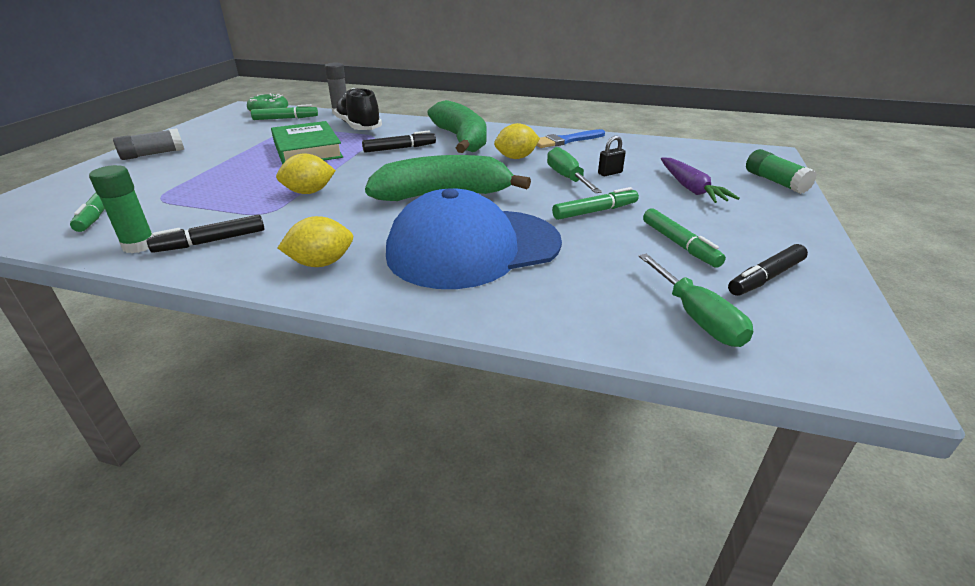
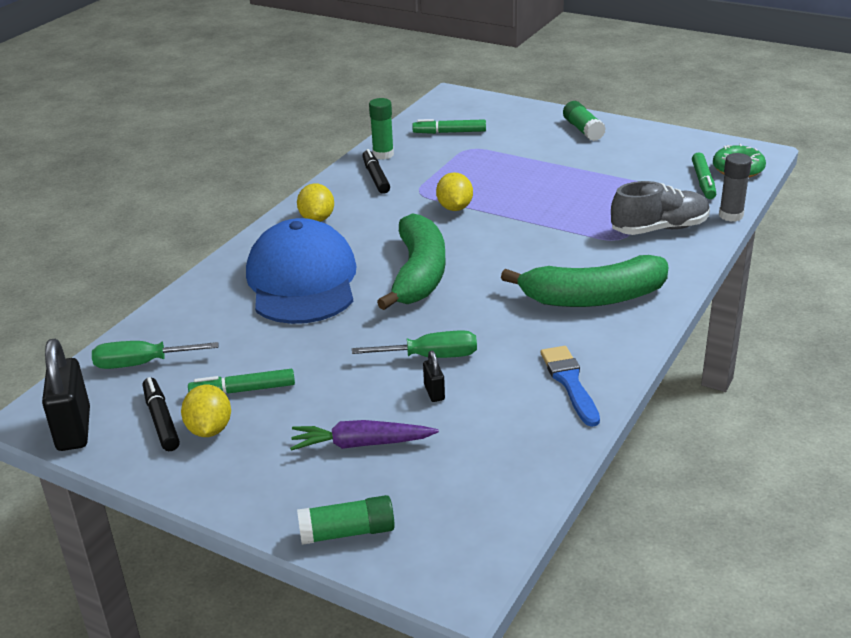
camera: 105 degrees right, 0 degrees up
(153, 154) = (583, 130): grey glue stick -> green glue stick
(307, 150) = (577, 201): green book -> none
(359, 127) = (659, 229): black shoe -> grey shoe
(400, 148) = (568, 254): black marker -> none
(516, 158) = (511, 331): yellow lemon -> yellow lemon (209, 429)
(595, 211) = (336, 357): green marker -> none
(847, 331) = (74, 429): none -> black padlock

